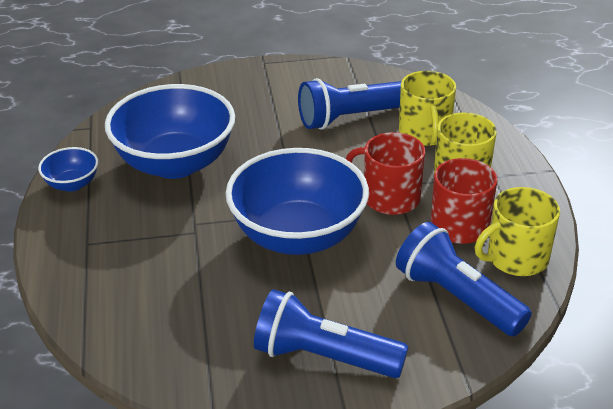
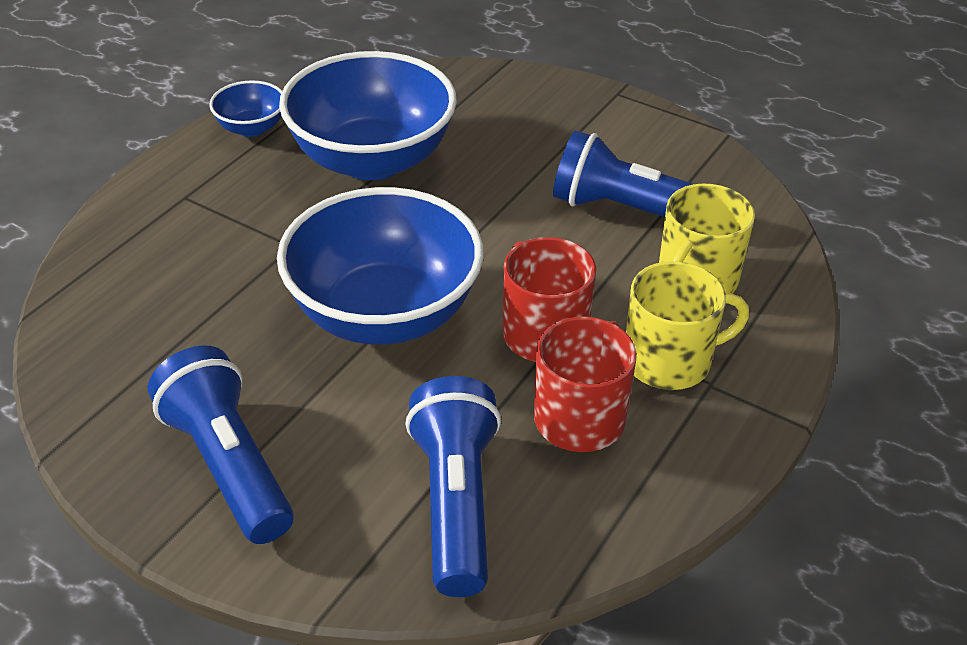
camera: 40 degrees right, 5 degrees up
(515, 258) = (593, 505): yellow mug -> none

